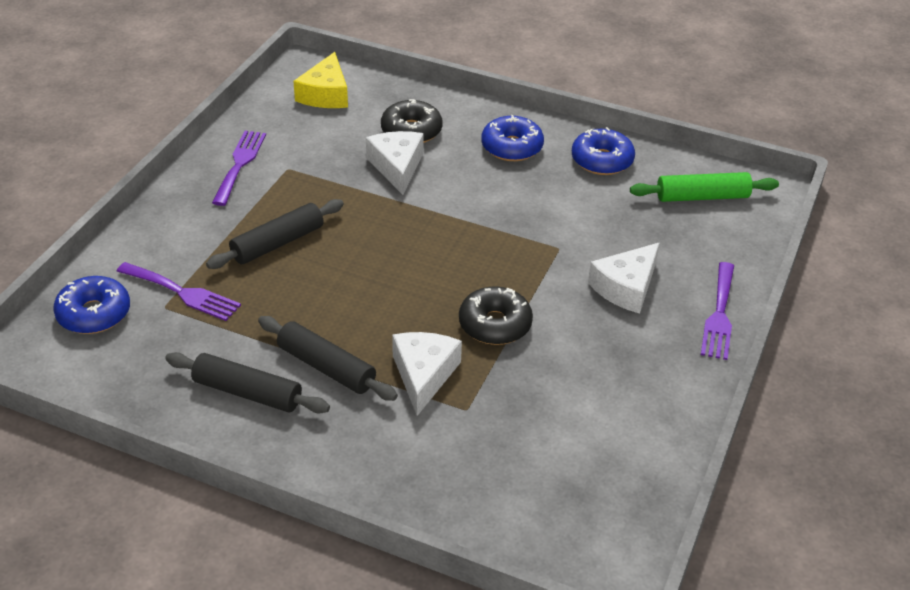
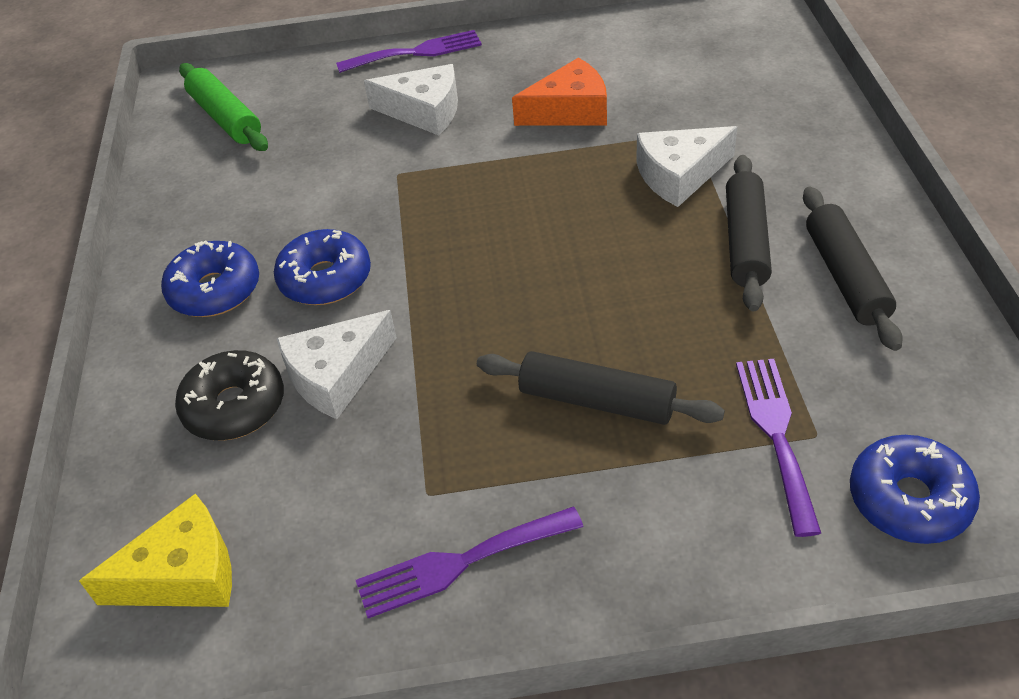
camera: 115 degrees left, 5 degrees up
(495, 324) = (561, 164): black donut -> none
(557, 359) = (569, 111): none -> orange cheese
(602, 160) = (198, 207): blue donut -> blue donut (325, 279)

